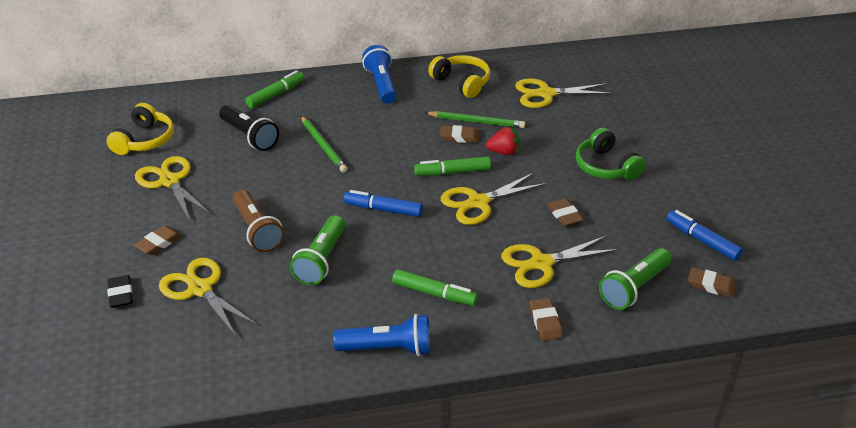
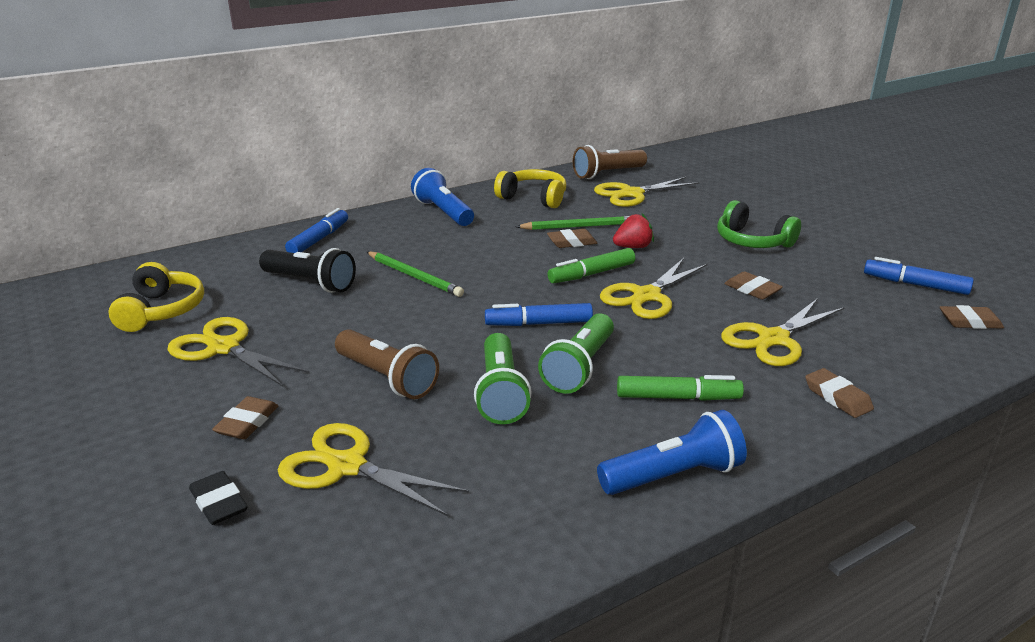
camera: 20 degrees left, 10 degrees down
(276, 95) = (319, 239): green marker -> blue marker
(543, 66) = (607, 174): none -> brown flashlight
(634, 288) = (897, 341): green flashlight -> green flashlight (580, 367)

